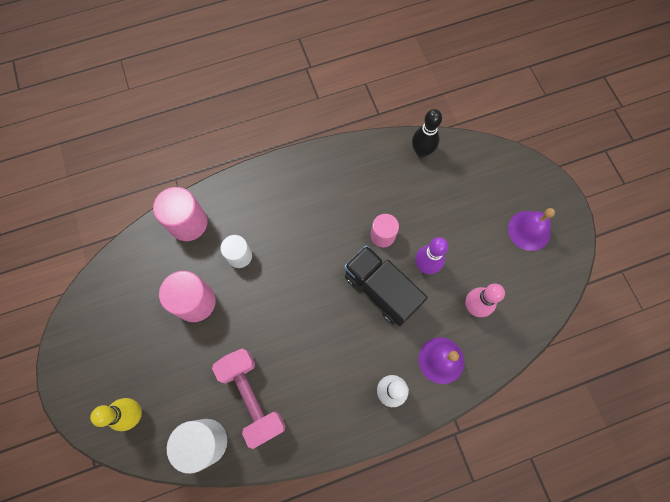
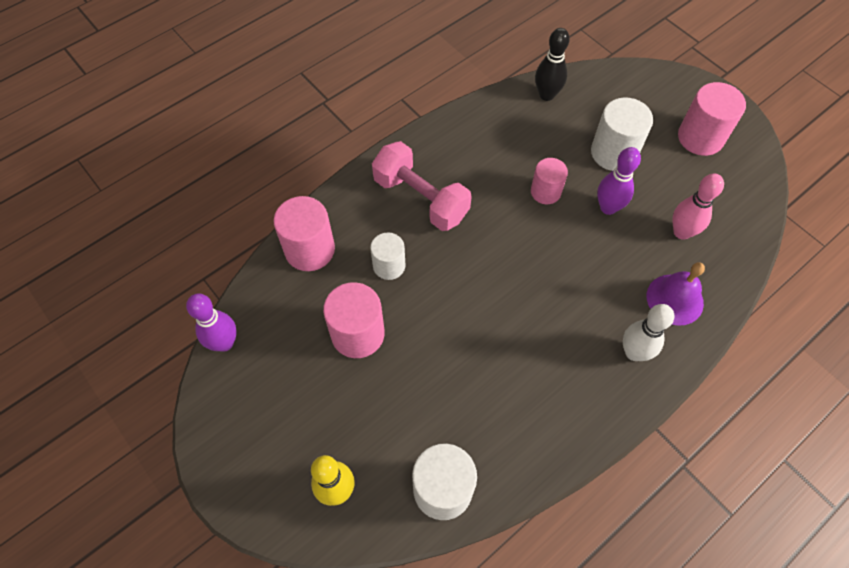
camera: 20 degrees left, 10 degrees down
(102, 275) = (224, 343): none -> purple bowling pin
(252, 397) = (477, 416): pink dumbbell -> pink dumbbell (421, 198)
(381, 290) = (571, 248): black truck -> none
(452, 220) = (613, 153): none -> white cylinder
(529, 230) = (700, 138): purple bell -> pink cylinder

